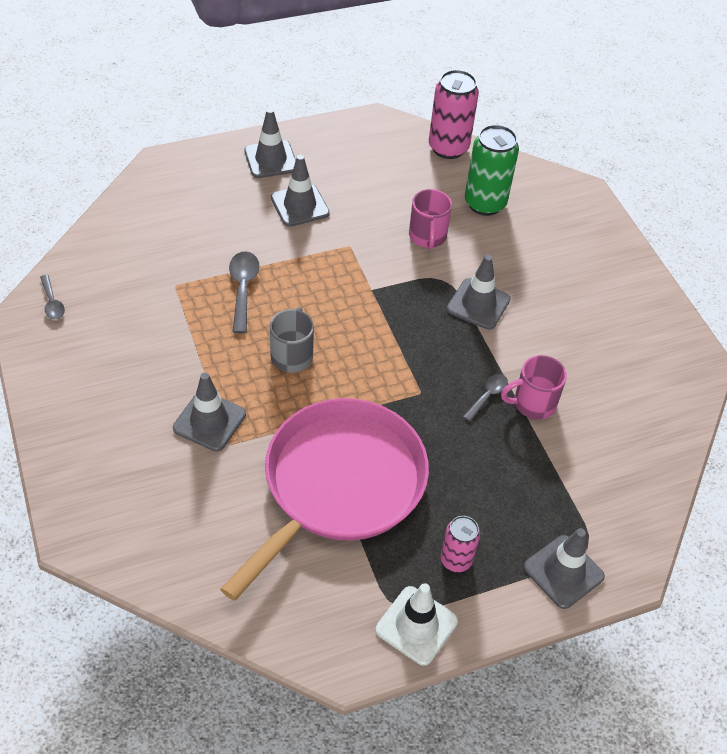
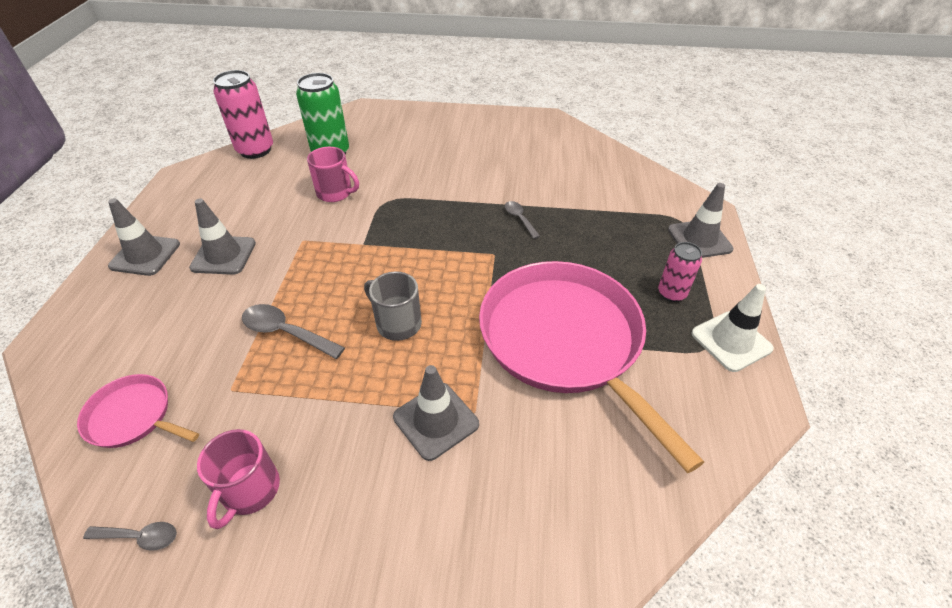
camera: 60 degrees left, 5 degrees down
(128, 247) = (133, 416): none -> pink pan
(478, 304) = (427, 191): grey traffic cone -> none
(533, 403) = (540, 199): pink mug -> pink mug (250, 490)

